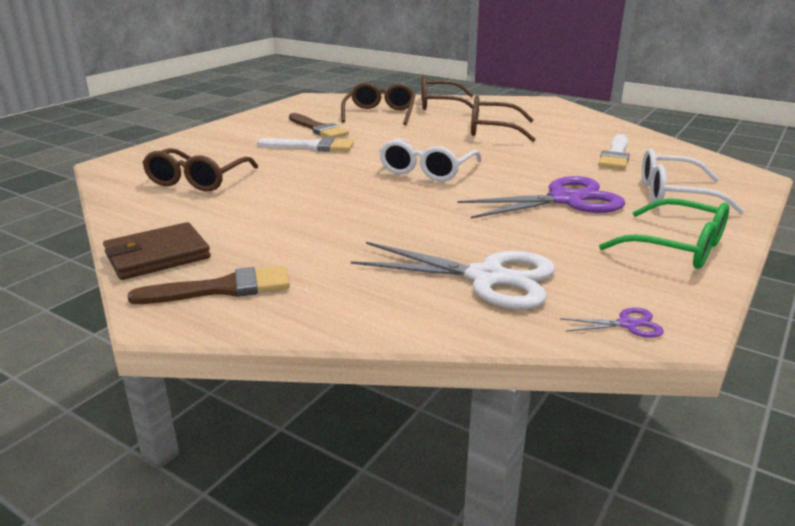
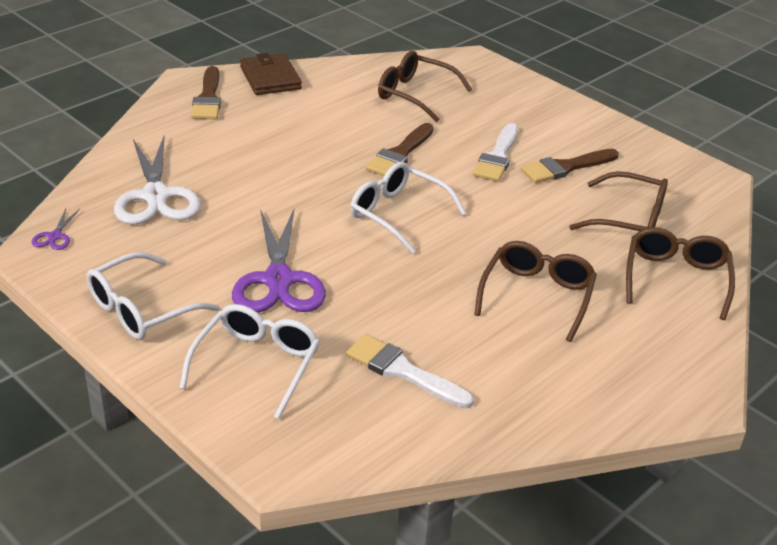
camera: 100 degrees right, 10 degrees up
(324, 177) = (400, 154): none -> brown brush
(487, 278) = (156, 196): white scissors -> white scissors turned 45 degrees counterclockwise
(677, 247) = (141, 309): green glasses -> white glasses

